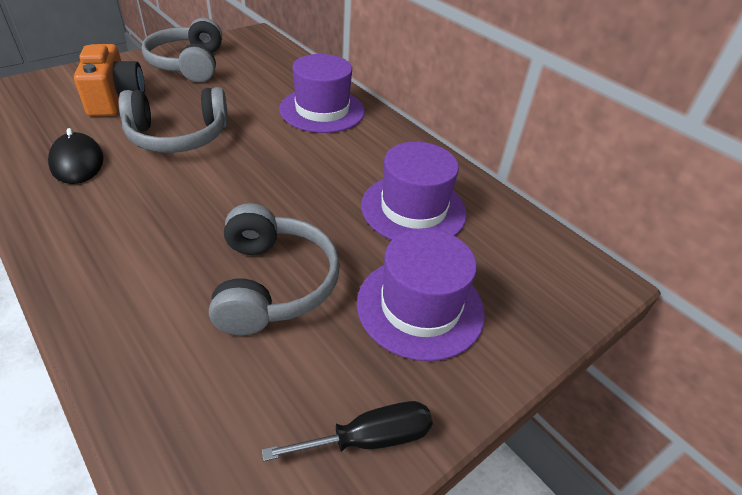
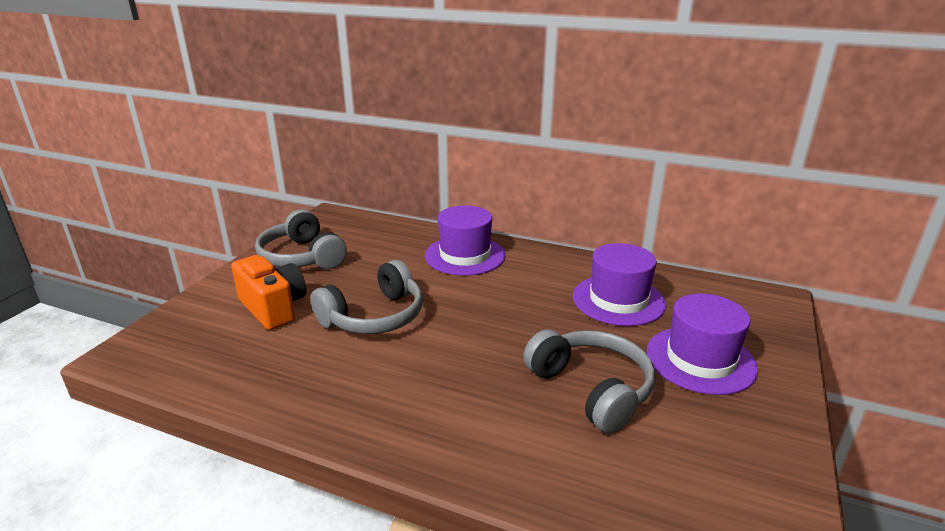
camera: 25 degrees left, 15 degrees down
(77, 162) = (312, 371): black mouse -> none
(369, 439) = (770, 450): black screwdriver -> none

